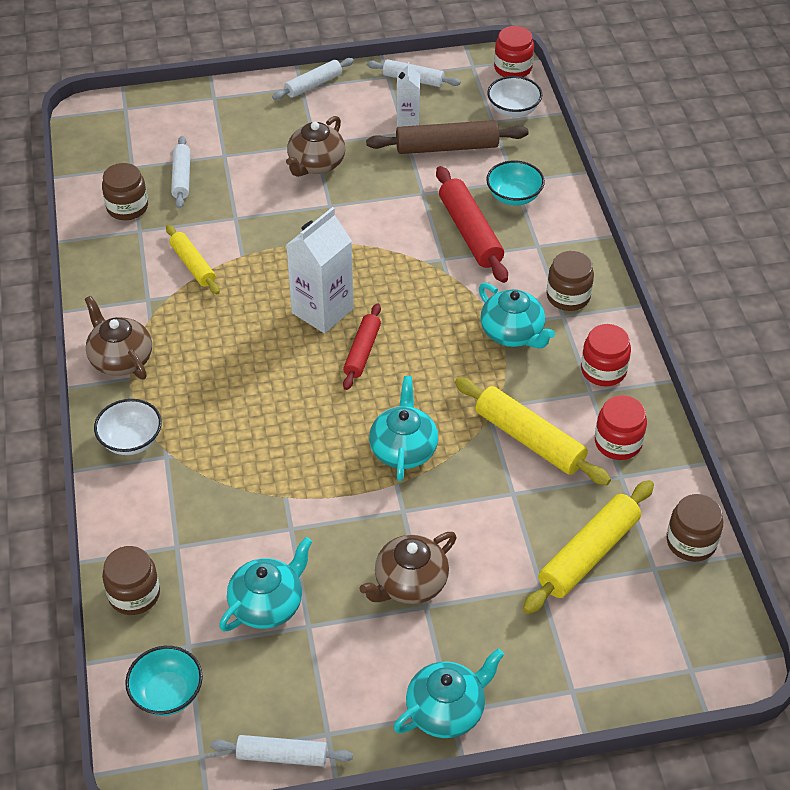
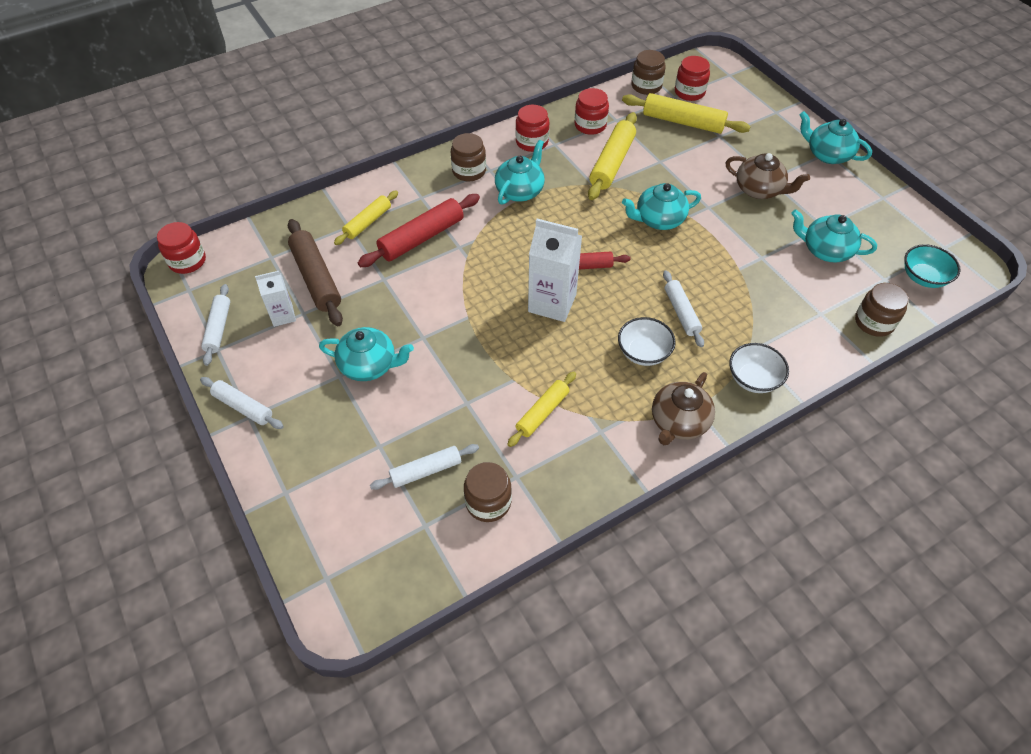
camera: 110 degrees left, 5 degrees up
(282, 755) = (912, 212): white rolling pin -> white rolling pin (681, 312)
(316, 164) = (369, 365): brown teapot -> turquoise teapot
(513, 110) = (251, 247): white bowl -> white bowl (643, 352)
(514, 196) = (368, 222): turquoise bowl -> yellow rolling pin
(659, 593) = (689, 92): none -> red jar

